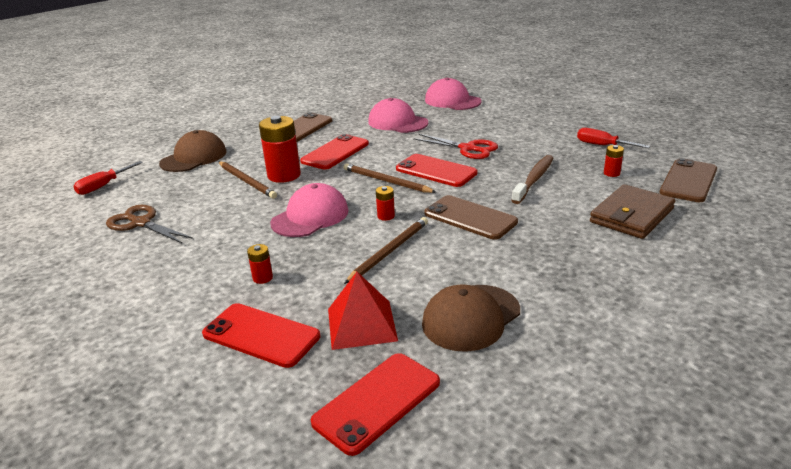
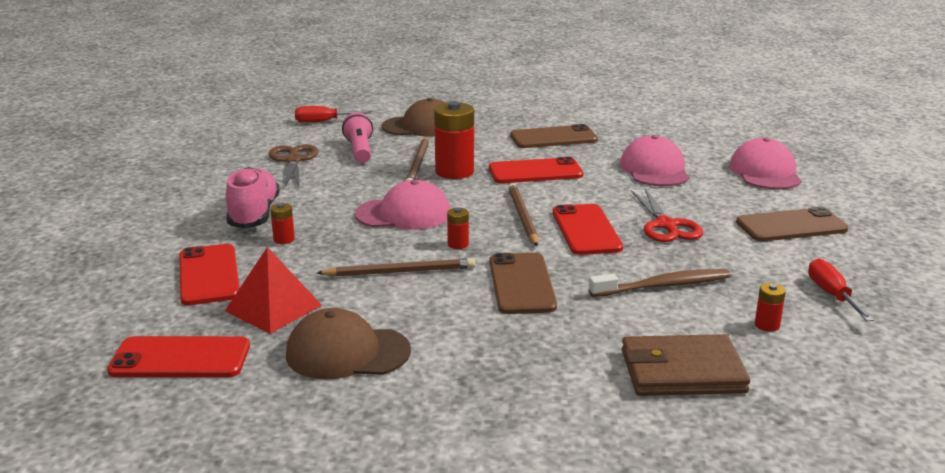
camera: 45 degrees right, 5 degrees down
(182, 192) = (360, 150): none -> pink flashlight
(197, 275) = (254, 215): none -> pink shoe
(688, 181) = (845, 382): brown phone -> brown phone (791, 226)

